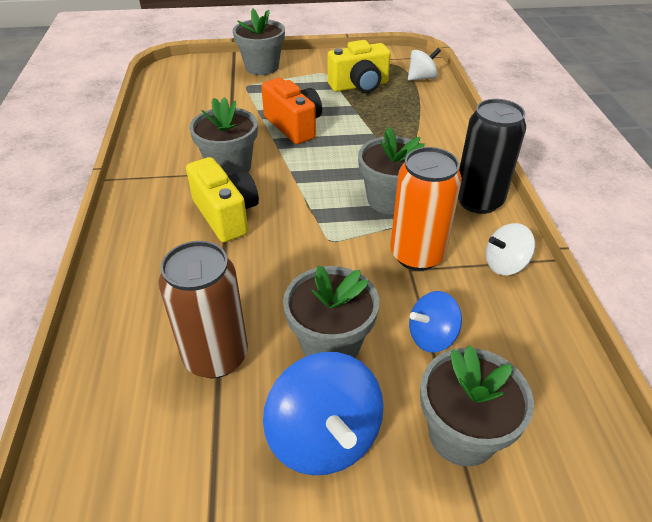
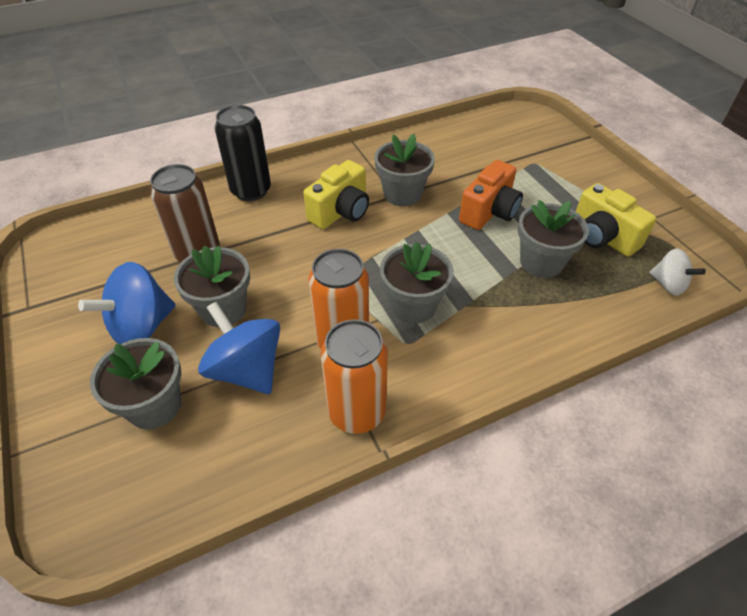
camera: 70 degrees right, 5 degrees up
(262, 67) = (577, 162): grey flower pot -> grey flower pot (541, 262)
(431, 336) = (247, 369): blue spinning top -> blue spinning top, size x1.69
(478, 201) = (448, 376): black can -> black can (251, 191)
(505, 264) = (356, 412): white spinning top -> orange can

